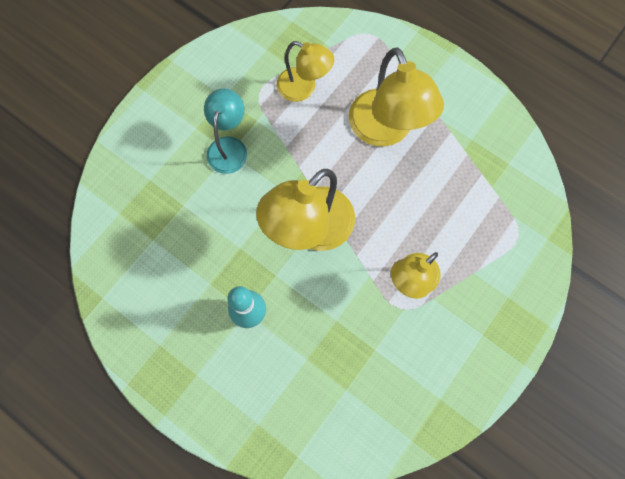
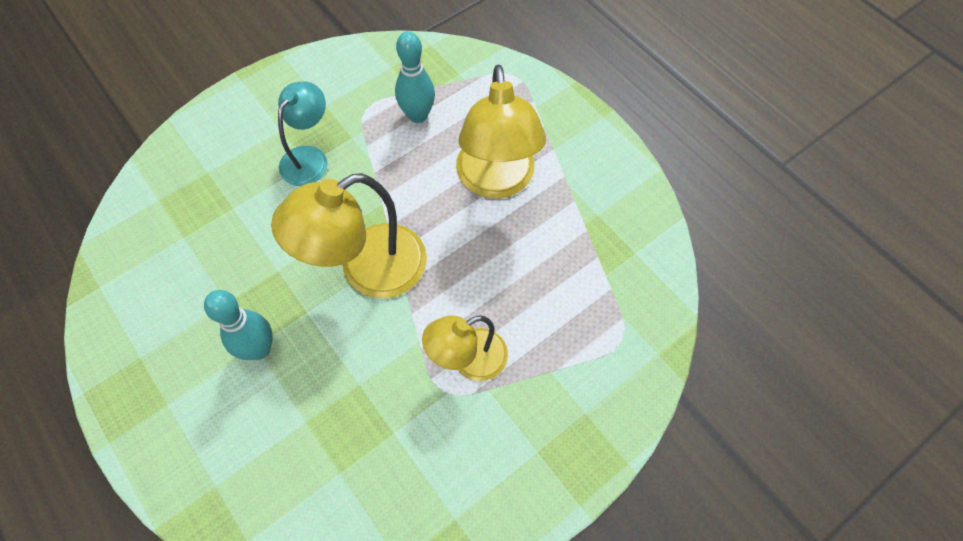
camera: 15 degrees right, 10 degrees down
(304, 88) = (418, 115): yellow lamp -> turquoise bowling pin

